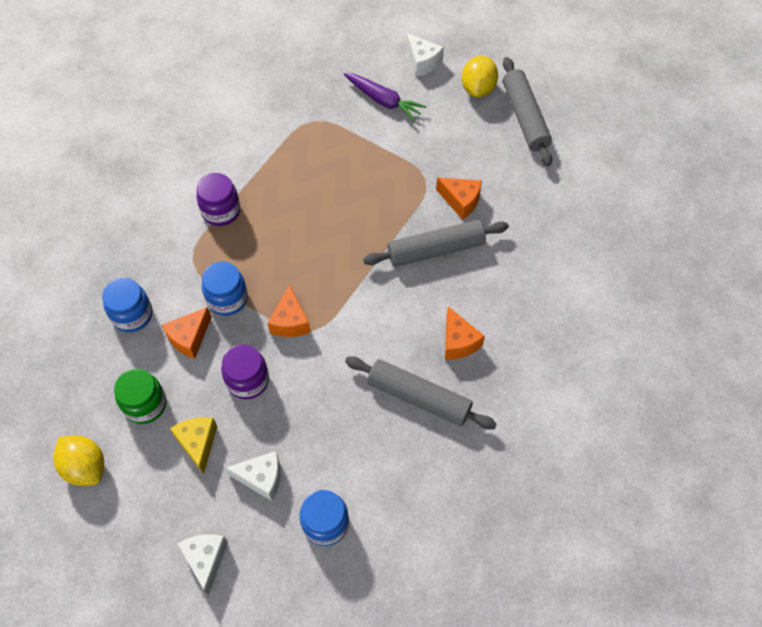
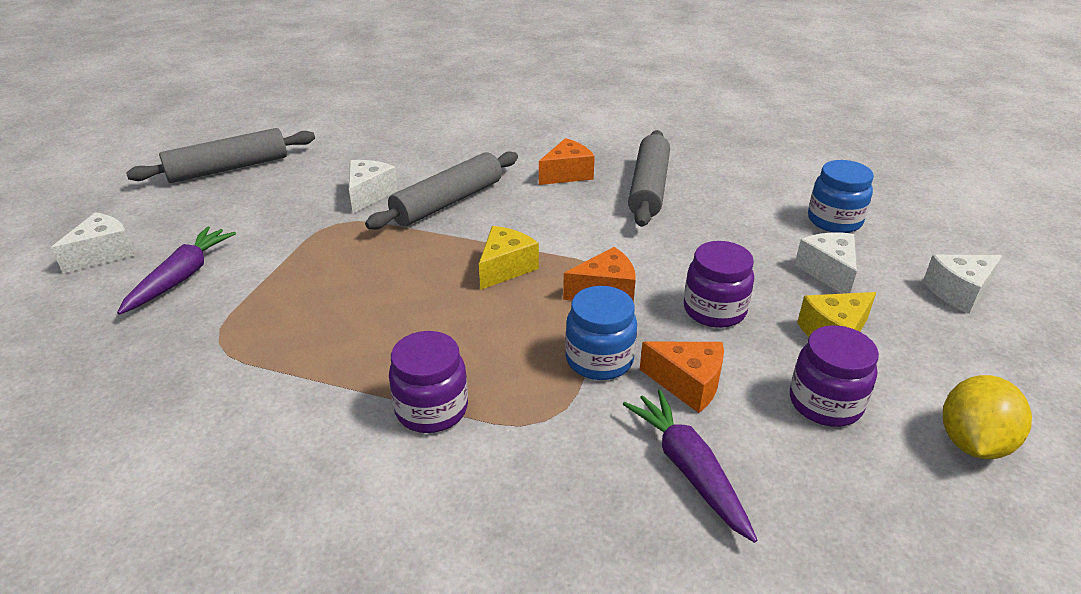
camera: 105 degrees left, 25 degrees down
(132, 315) = (688, 469): blue jar -> purple carrot
(145, 404) = (825, 403): green jar -> purple jar
(337, 269) = (505, 268): none -> yellow cheese
(436, 249) = (448, 202): grey rolling pin -> grey rolling pin turned 75 degrees clockwise
(461, 201) = (369, 194): orange cheese -> white cheese
(478, 88) = (170, 204): yellow lemon -> none

